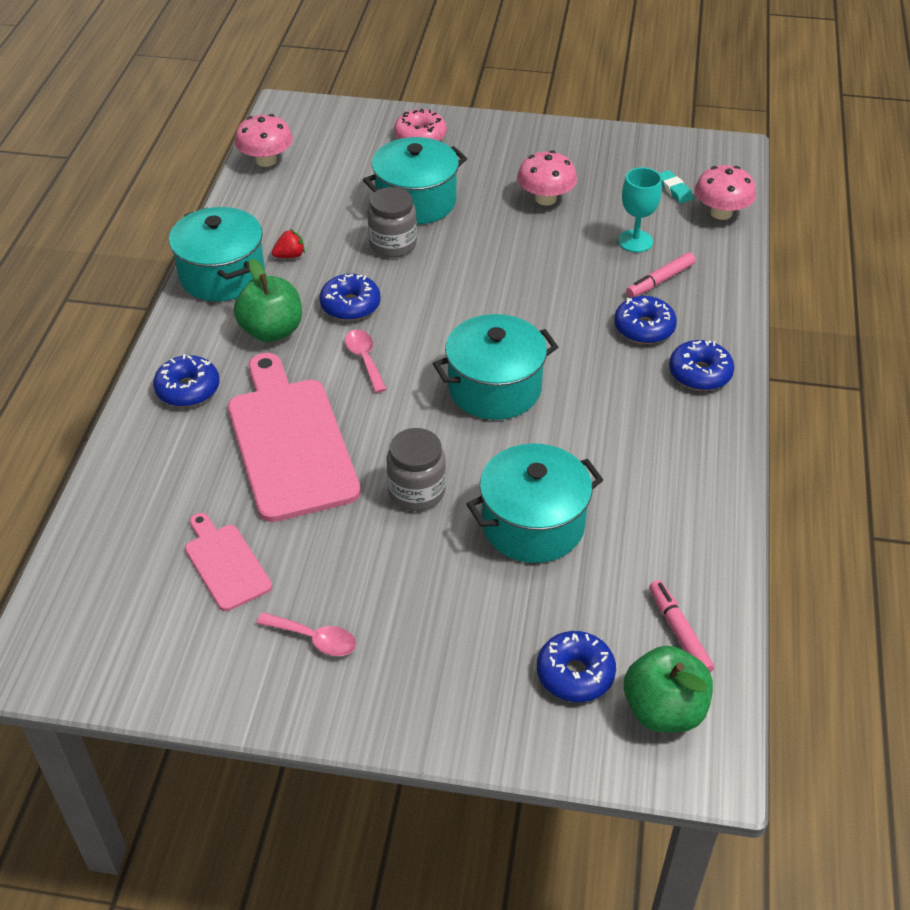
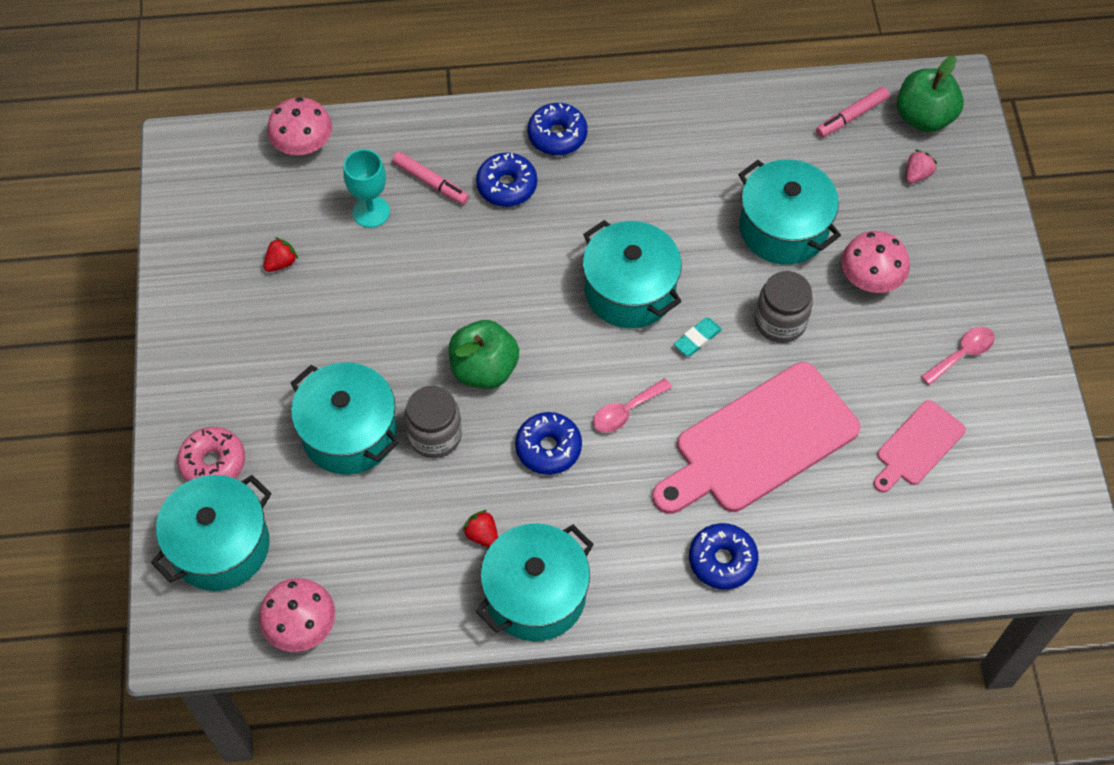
camera: 105 degrees left, 15 degrees up
(271, 331) = (611, 511): green apple -> green apple (484, 369)
(314, 639) = (962, 354): pink spoon -> pink spoon turned 45 degrees clockwise
(349, 133) = (220, 546): none -> turquoise pot
(545, 199) = (314, 305): pink mushroom -> pink mushroom (870, 278)
(575, 674) = (917, 174): blue donut -> pink strawberry
(595, 187) = (281, 263): none -> red strawberry
(674, 190) = (270, 190): turquoise eraser -> turquoise eraser (697, 339)

